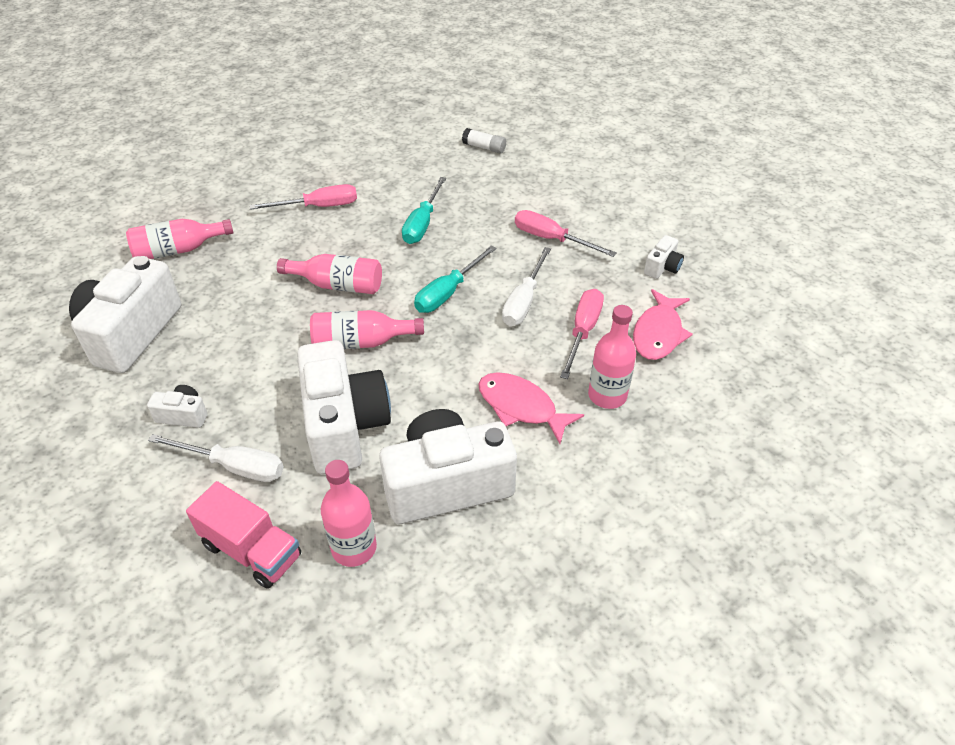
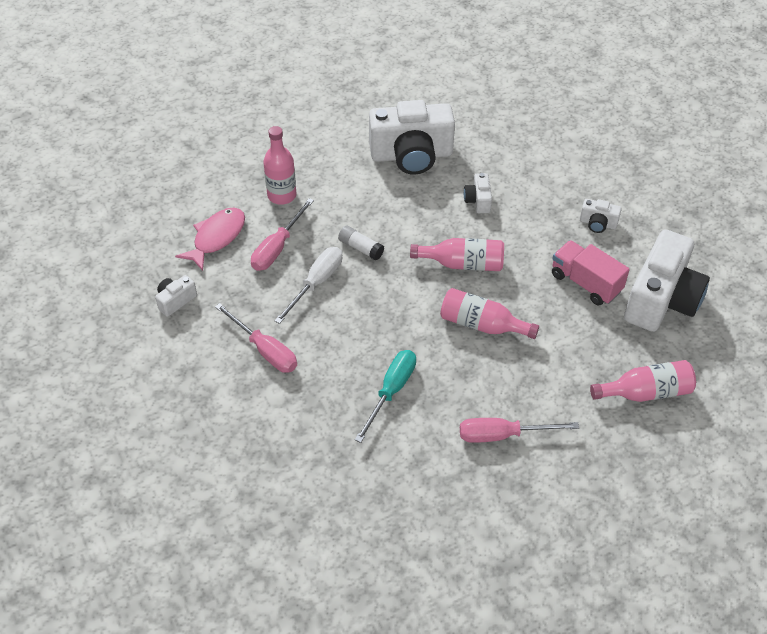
camera: 170 degrees left, 5 degrees up
(234, 466) = (554, 184): white screwdriver -> none
(252, 550) = (535, 137): pink truck -> pink truck (585, 283)
(344, 425) = (478, 200): white camera -> white camera, size x0.43
(354, 548) = (473, 130): pink bottle -> none
(448, 292) = (381, 302): turquoise screwdriver -> none
(484, 147) = (291, 513): white glue stick -> white glue stick (360, 248)
(521, 407) = (348, 196): pink fish -> none

